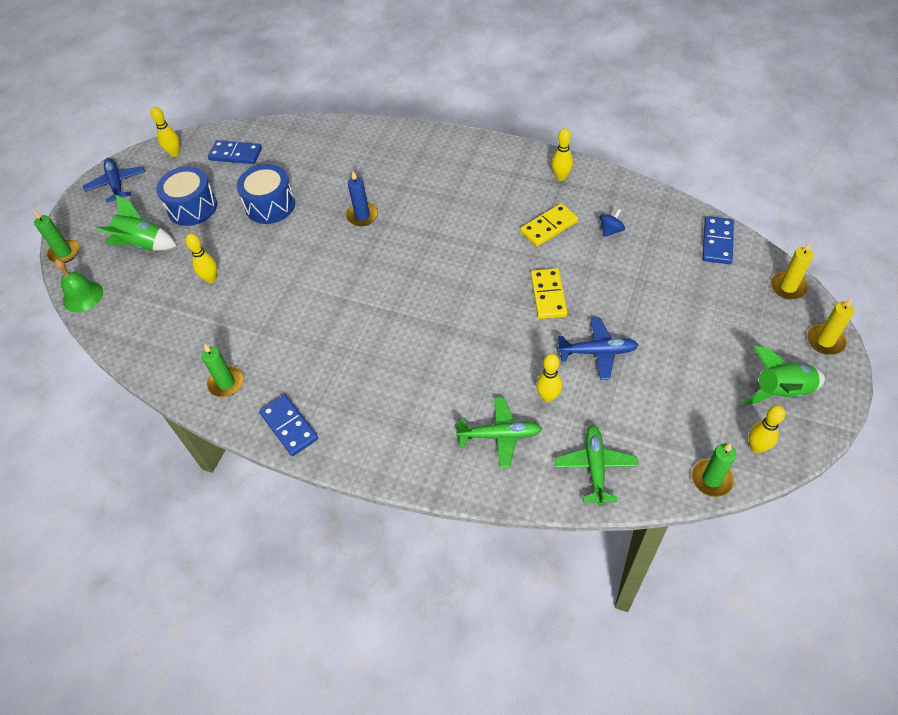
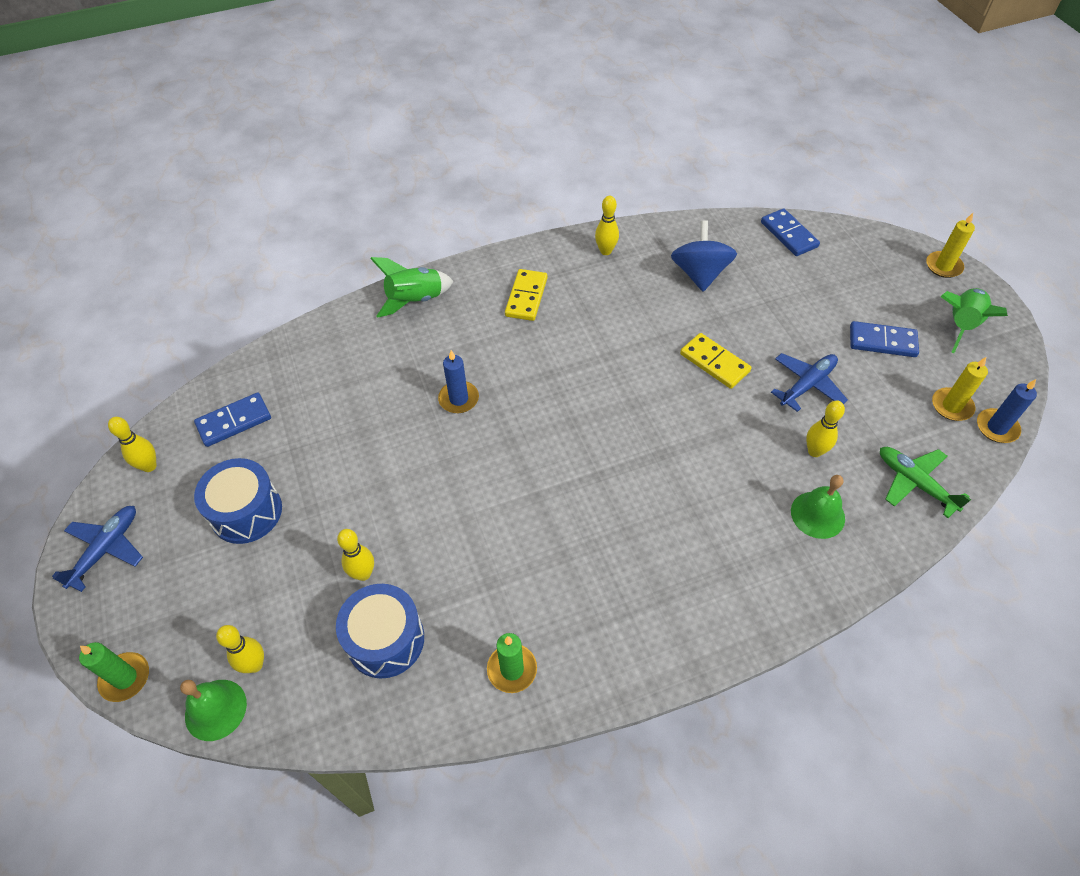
camera: 45 degrees left, 0 degrees up
(116, 184) = (106, 549): blue plane -> blue plane turned 90 degrees clockwise
(143, 244) = (229, 594): green rocket -> green rocket (415, 300)
(270, 205) = (342, 451): blue drum -> blue drum (385, 639)
(289, 426) = (628, 660): blue domino -> blue domino (882, 342)
(500, 435) = (817, 514): green plane -> green bell
(548, 227) = (646, 302): yellow domino -> yellow domino (526, 297)
(610, 230) = (699, 274): blue spinning top -> blue spinning top, size x2.03
(711, 479) = (996, 427): green candle -> blue candle
(756, 447) = (994, 380): yellow bowling pin -> yellow bowling pin (254, 664)
(788, 287) = (875, 240): yellow candle -> yellow candle (951, 406)

